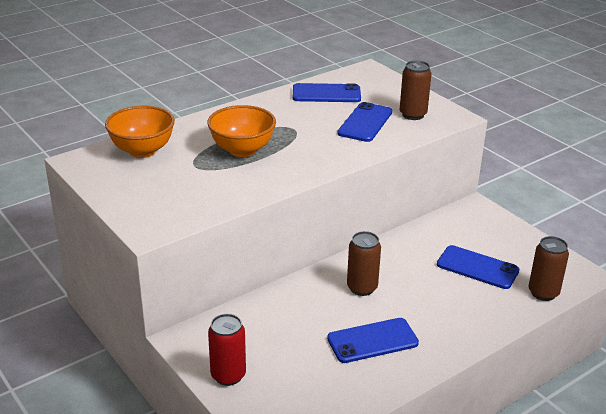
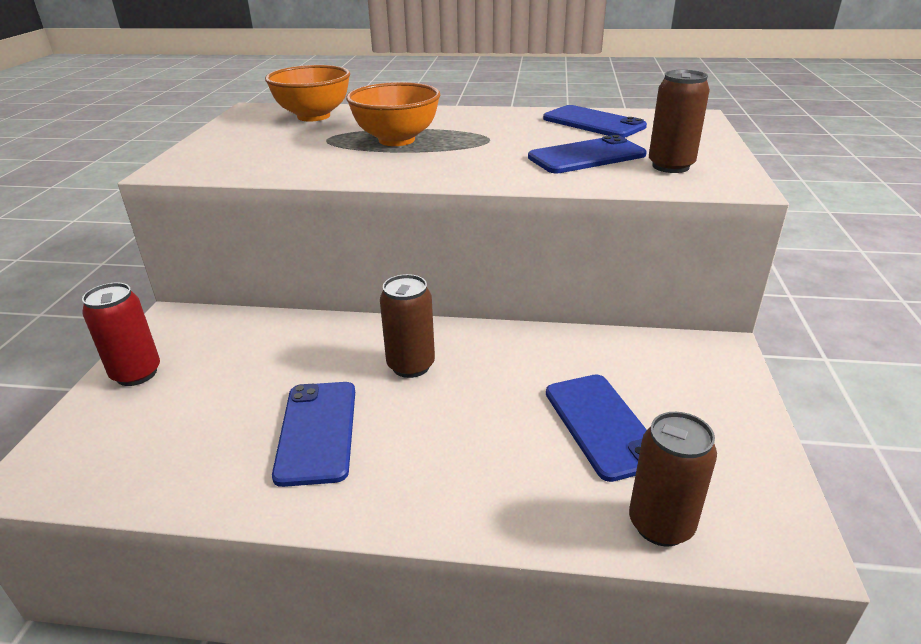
camera: 45 degrees right, 0 degrees up
(372, 341) = (317, 431): blue phone -> blue phone turned 60 degrees clockwise

